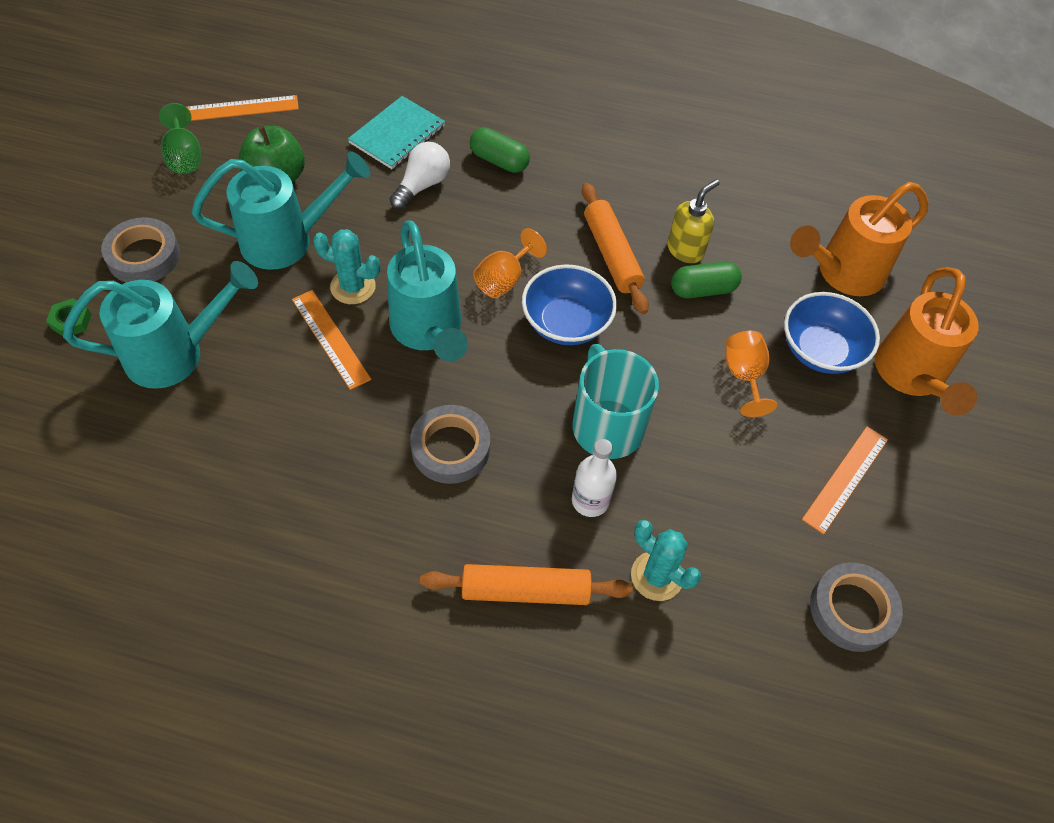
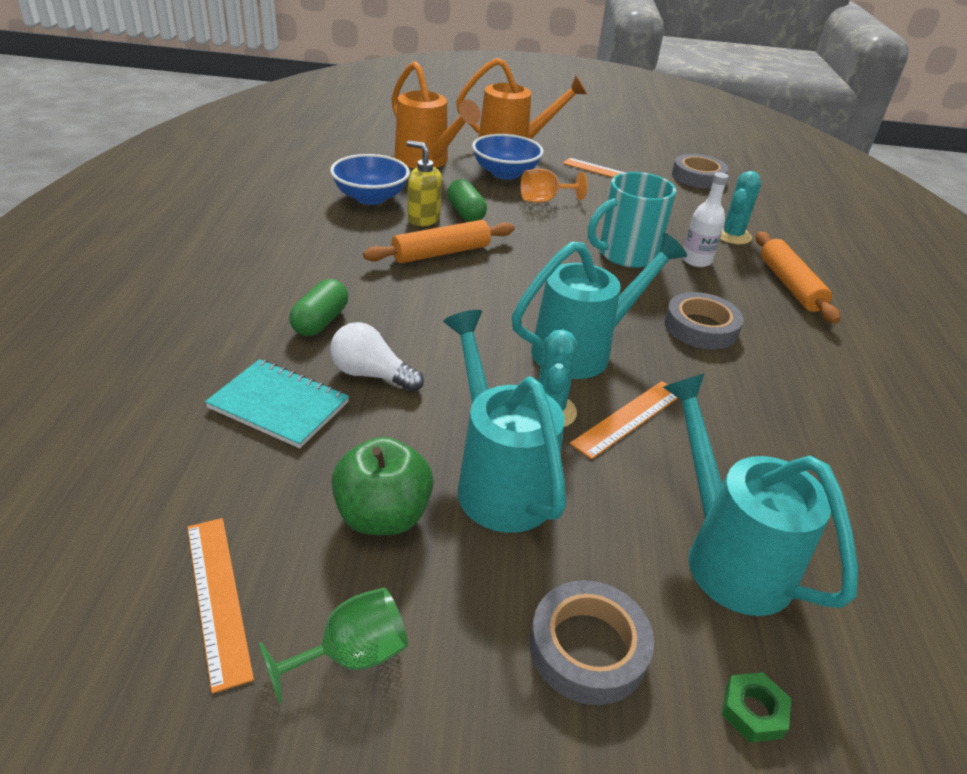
camera: 100 degrees left, 20 degrees down
(504, 280) = (495, 309): orange goblet -> none
(566, 323) = (532, 274): blue bowl -> blue bowl (370, 197)

